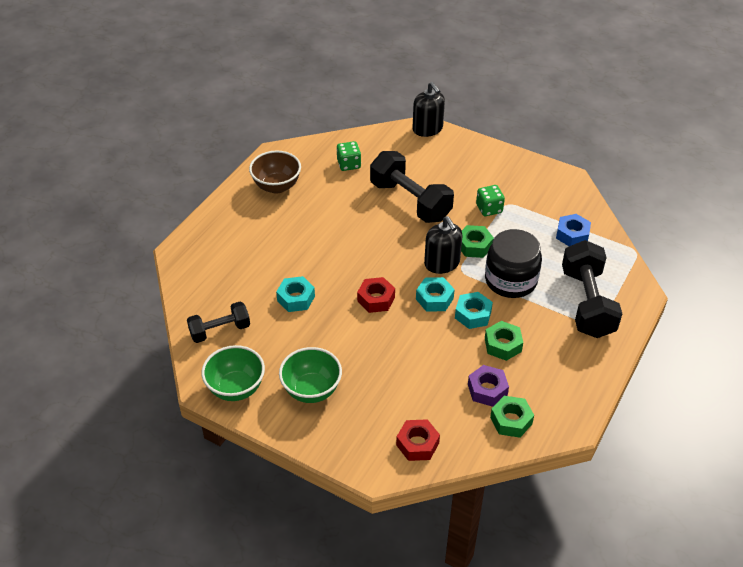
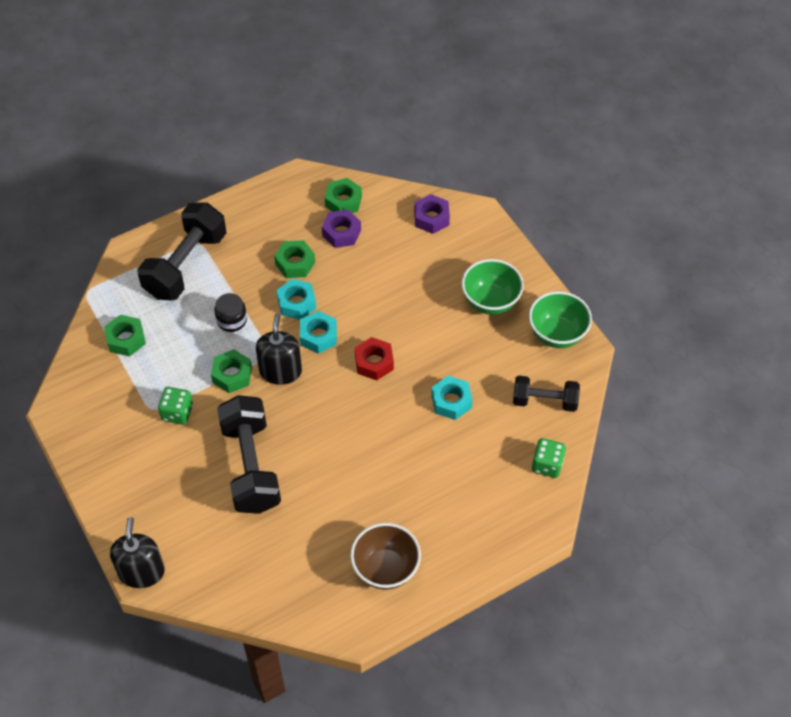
camera: 150 degrees left, 10 degrees up
(349, 164) = (279, 560): green dice -> green dice (547, 465)
(417, 444) = (431, 218): red nut -> purple nut
(510, 280) = (232, 320): black jar -> black jar, size x0.52
(572, 235) = (126, 339): blue nut -> green nut

